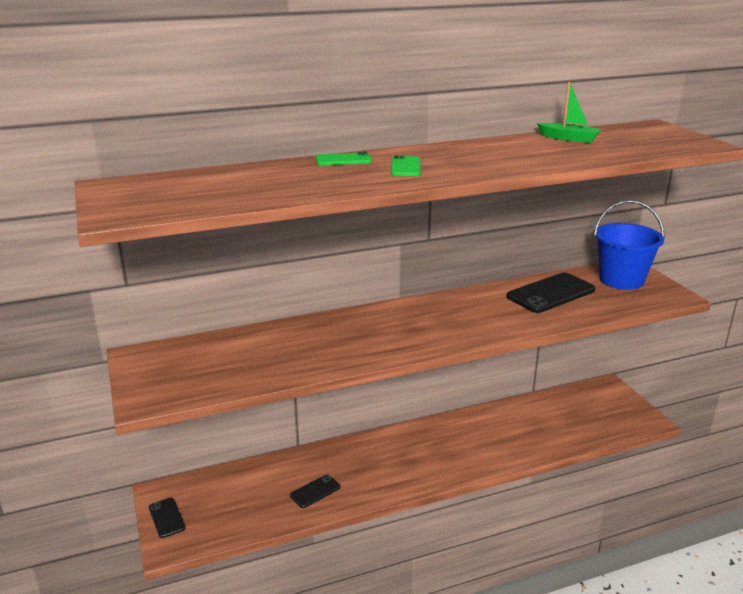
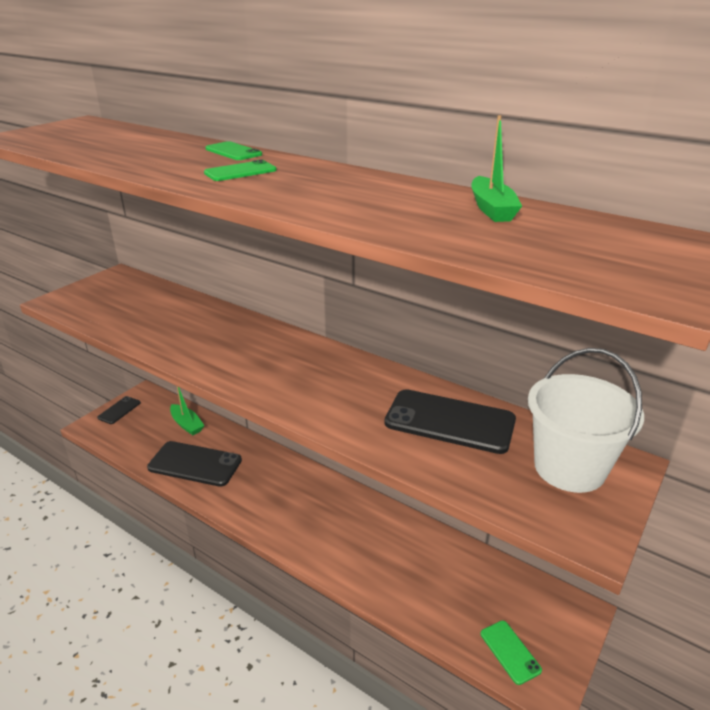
camera: 55 degrees right, 5 degrees up
(250, 479) = (187, 424): none -> green boat
(315, 491) = (195, 464): black phone -> black phone, size x1.89
(619, 421) = (510, 652): none -> green phone
(621, 280) = (569, 468): blue bucket -> white bucket

